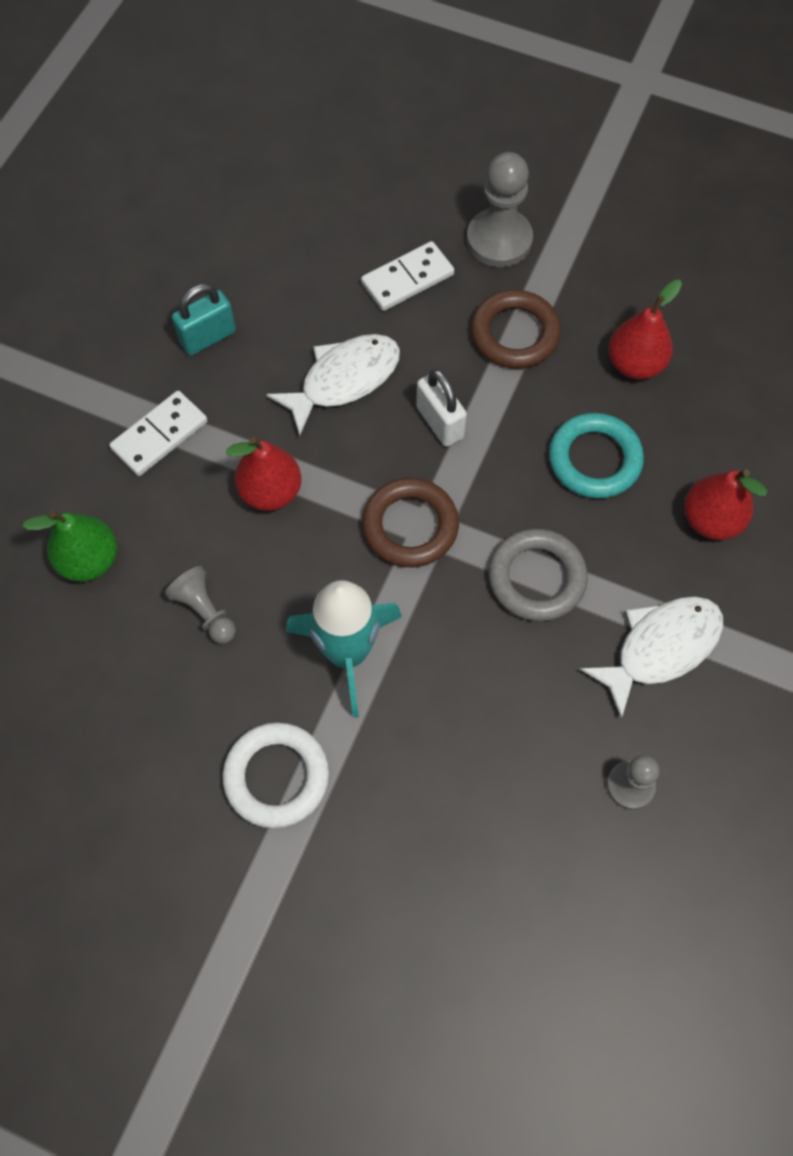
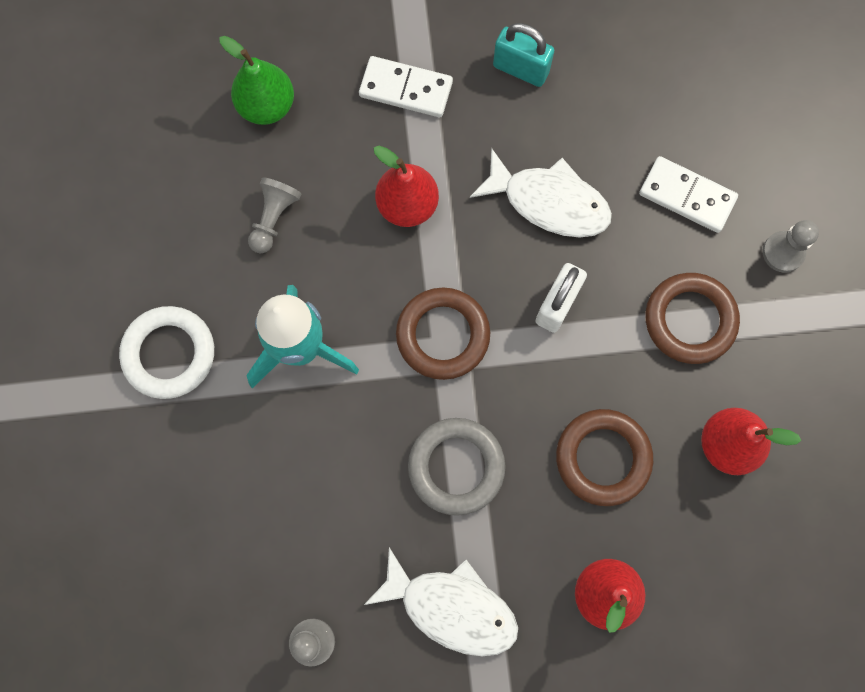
camera: 60 degrees right, 10 degrees up
(499, 240) = (783, 252): grey pawn -> grey pawn, size x0.59
(594, 459) = (603, 458): turquoise ring -> brown ring

